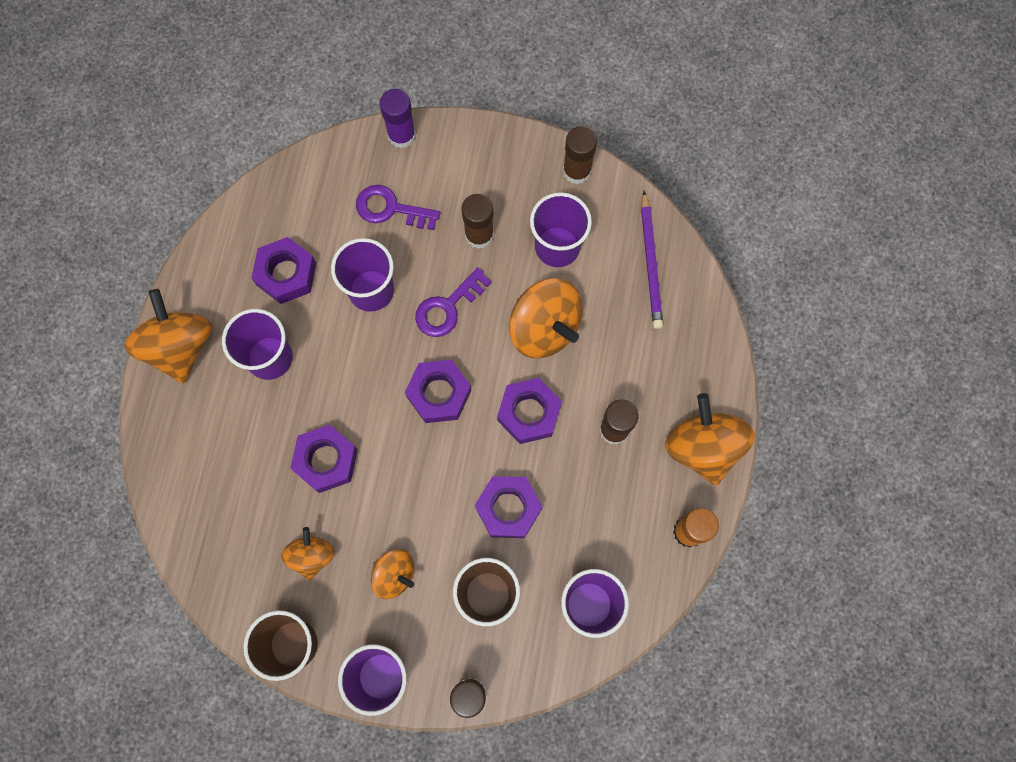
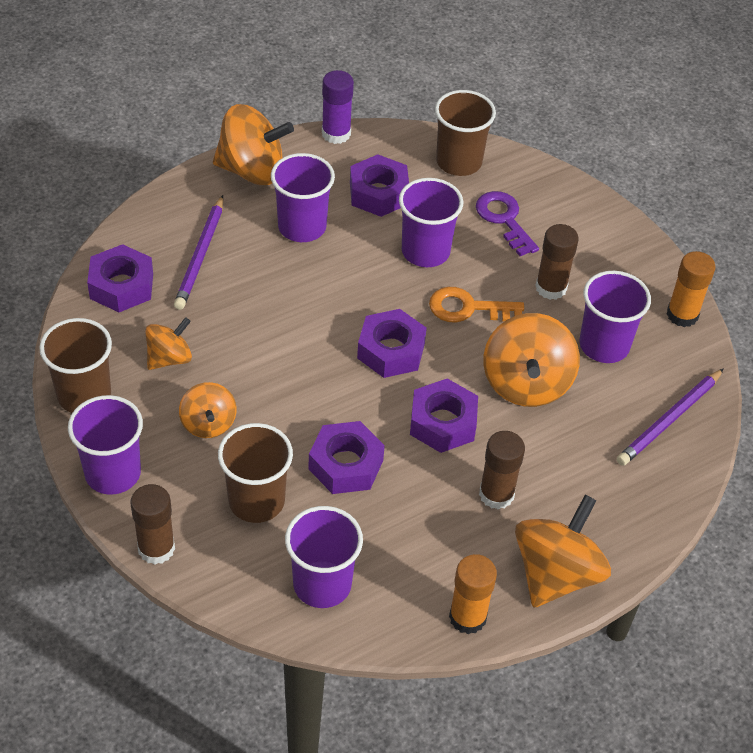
camera: 45 degrees right, 25 degrees down
(179, 346) = (252, 170): orange spinning top -> orange spinning top turned 60 degrees clockwise
(232, 455) = (201, 255): none -> purple pencil
(307, 189) = (459, 162): none -> brown cup
(326, 460) = (257, 315): purple nut -> purple nut (121, 286)
(401, 135) = (570, 187): purple glue stick -> purple glue stick (336, 134)
(447, 307) = (468, 308): purple key -> orange key
(576, 171) = (682, 315): brown glue stick -> orange glue stick

